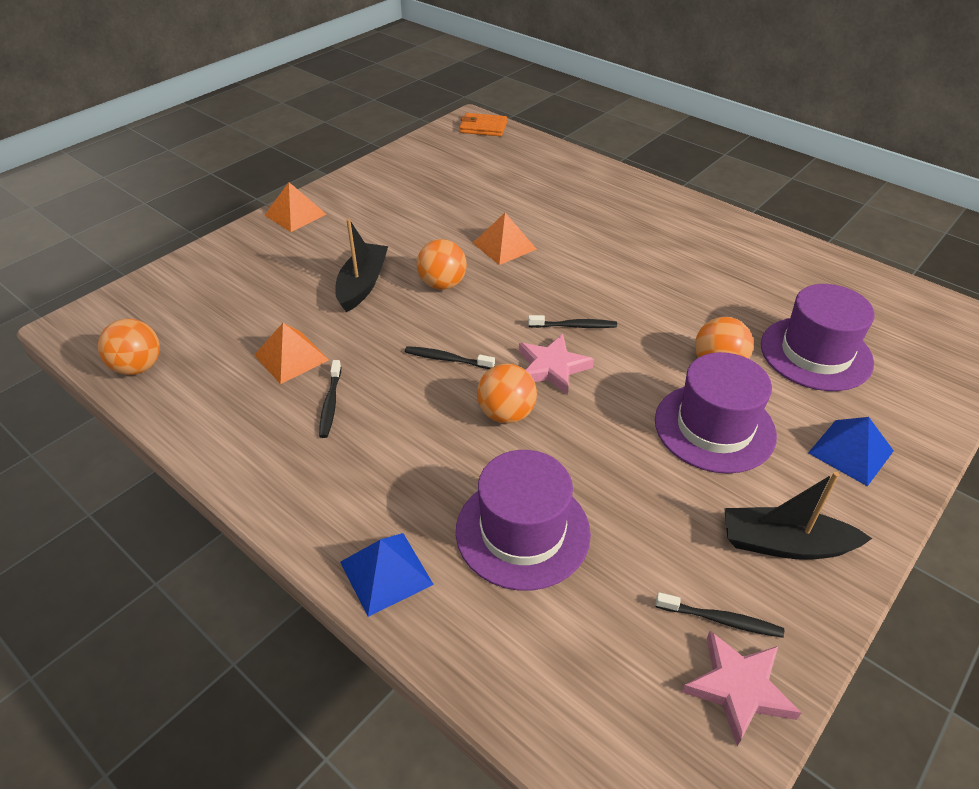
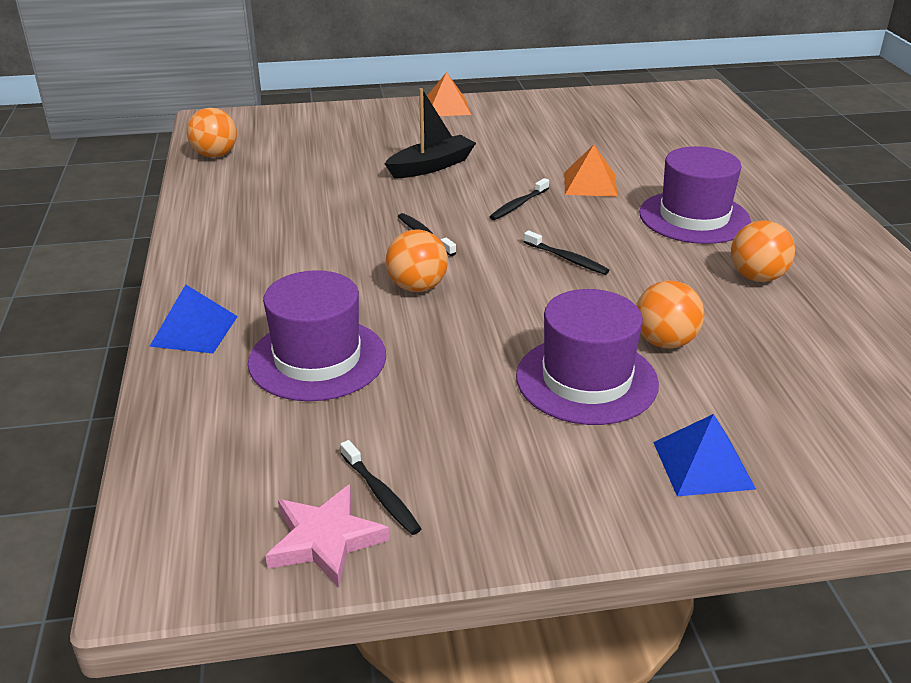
camera: 40 degrees right, 10 degrees down
(291, 357) = (316, 188): orange pyramid -> none
(330, 404) = (301, 225): black toothbrush -> black toothbrush (518, 205)
(442, 284) = (495, 189): orange ball -> orange ball (757, 277)
(483, 128) = (703, 99): orange wallet -> none
(552, 367) = (502, 276): pink star -> none
(784, 544) = (519, 485): black boat -> none
(816, 353) = (793, 381): purple hat -> purple hat (694, 217)

